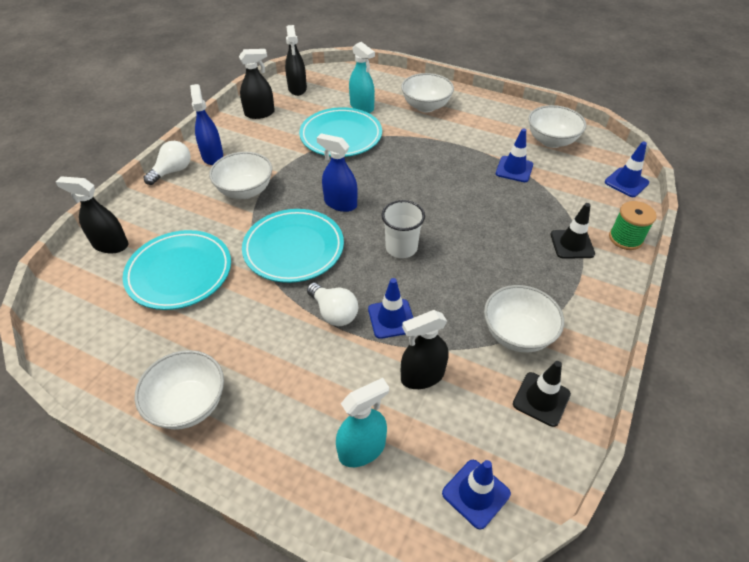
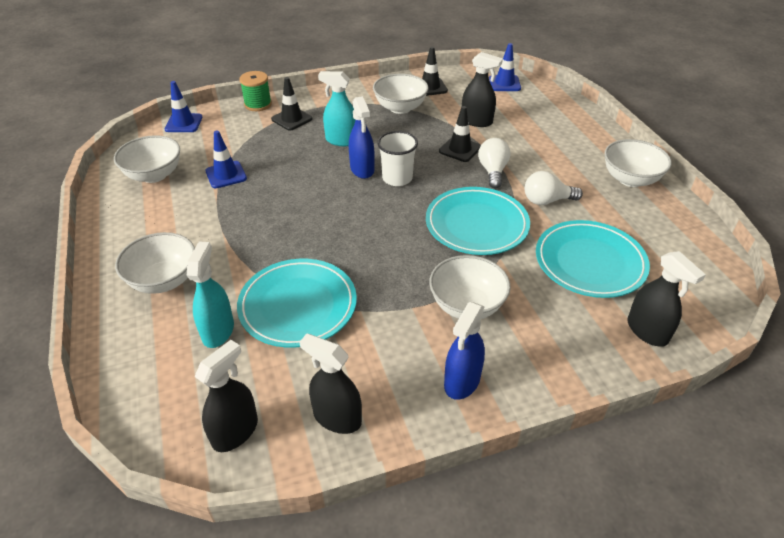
camera: 135 degrees left, 5 degrees down
(172, 171) = (527, 390): white light bulb -> white light bulb (547, 201)
(340, 203) = (396, 236): blue spray bottle -> blue spray bottle (362, 169)
(362, 449) = (542, 117): turquoise spray bottle -> turquoise spray bottle (341, 140)
(391, 319) = (460, 149): blue traffic cone -> black traffic cone

